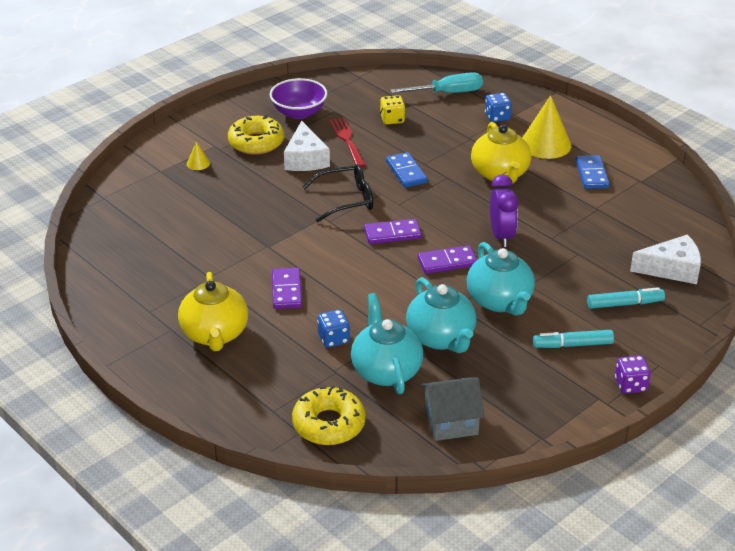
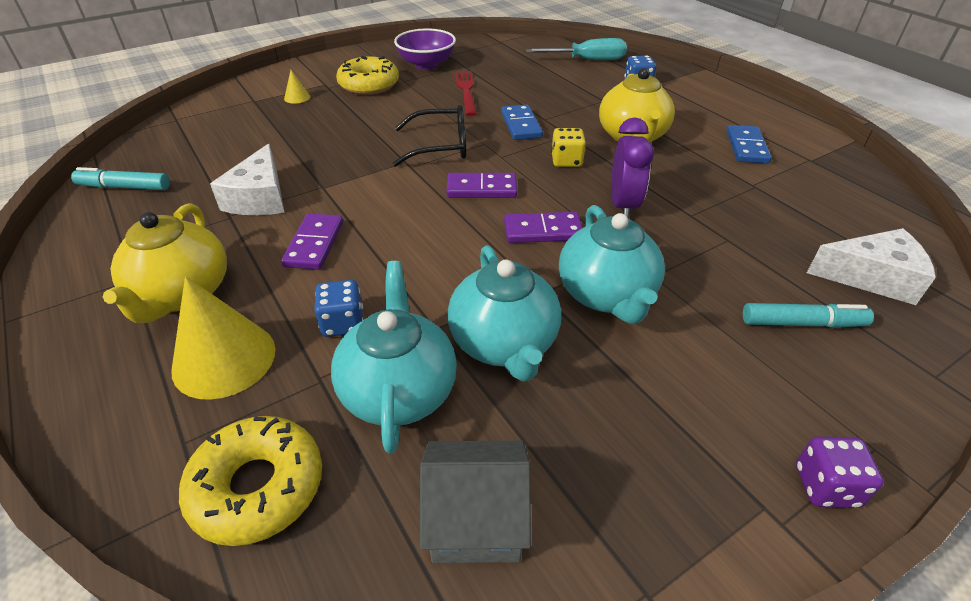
camera: 10 degrees right, 5 degrees up
(305, 159) = (413, 103): white cheese -> white cheese (260, 198)
(392, 119) = (521, 77): yellow dice -> yellow dice (566, 161)
(545, 144) = (690, 112): yellow cone -> yellow cone (224, 359)
(572, 345) = (716, 385): turquoise marker -> turquoise marker (124, 187)

